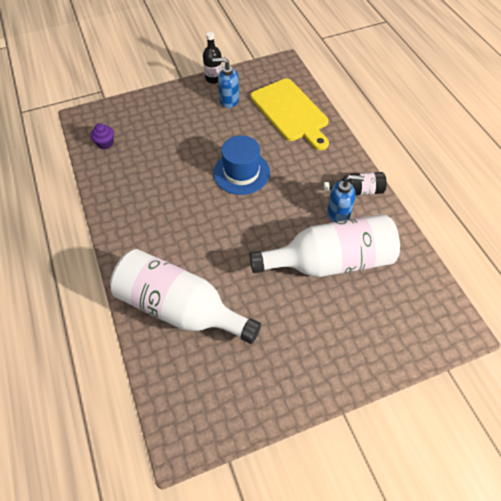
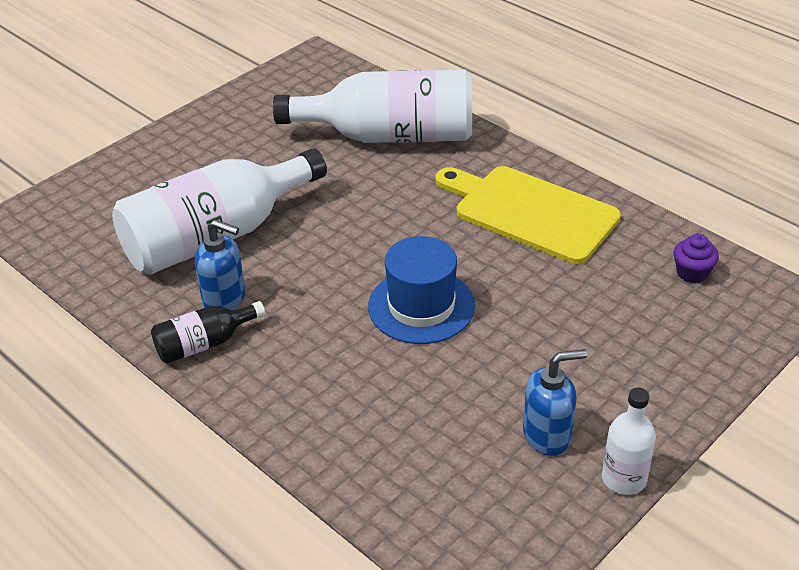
camera: 155 degrees right, 15 degrees down
(214, 78) = (624, 478): black bottle -> white bottle
(290, 112) = (399, 455): yellow cutting board -> yellow cutting board (530, 212)
(338, 214) = (225, 298): blue soap dispenser -> blue soap dispenser turned 135 degrees counterclockwise

